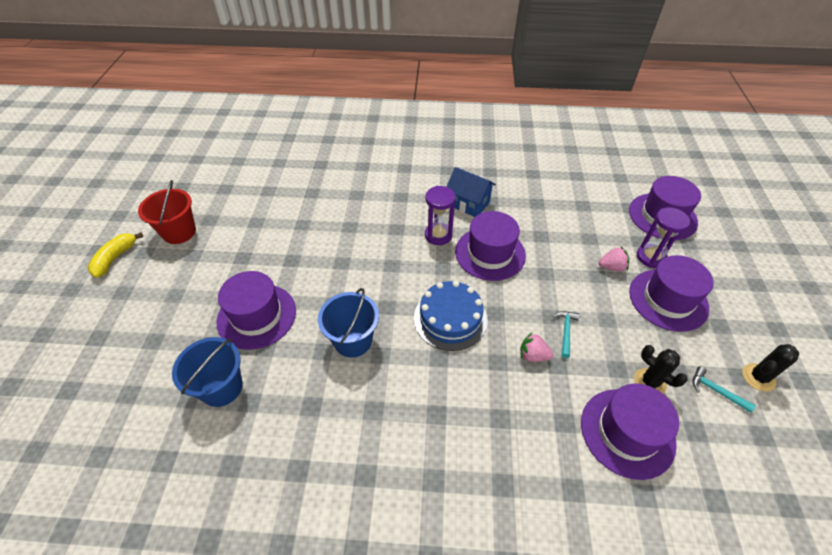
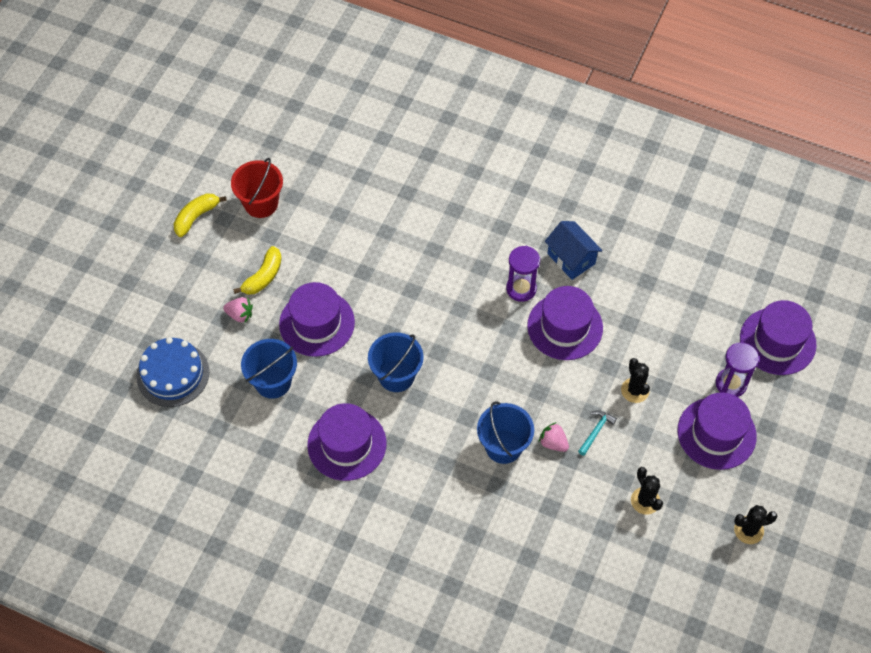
camera: 20 degrees right, 10 degrees up
(192, 290) = (263, 276): none -> yellow banana
(450, 318) = (493, 383): blue cake -> blue cake (173, 374)
(487, 375) = (503, 446): none -> blue bucket
(578, 286) = (635, 390): none -> black cactus
(612, 267) = (682, 381): pink strawberry -> pink strawberry (240, 315)
(627, 432) = (598, 532): purple hat -> purple hat (347, 444)
(716, 391) = (700, 527): turquoise hammer -> none

